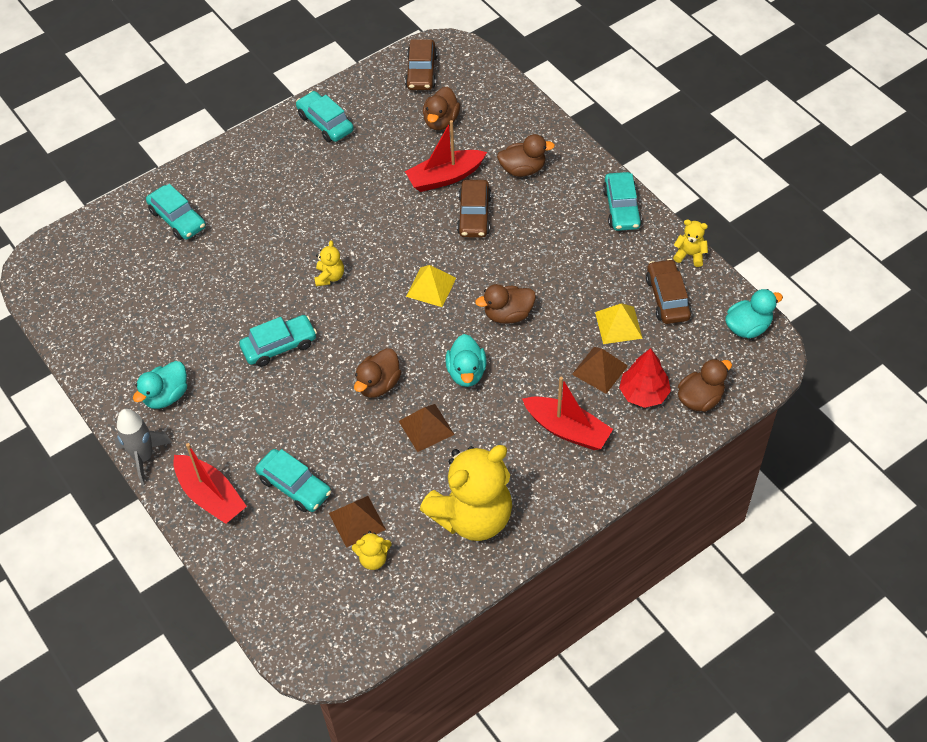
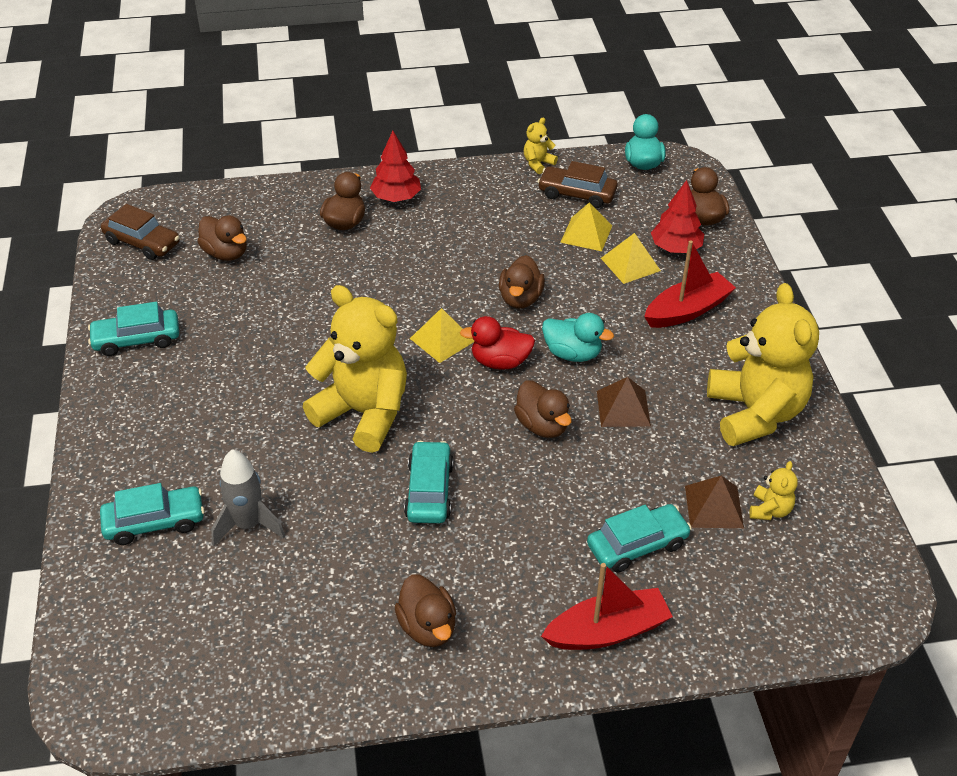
camera: 65 degrees left, 10 degrees down
(143, 457) = (508, 683): grey rocket -> grey rocket (248, 525)
(166, 396) = (427, 627): turquoise duck -> brown duck
(330, 277) = (364, 413): yellow teddy bear -> yellow teddy bear, size x2.45
(429, 331) = (500, 362): none -> red duck
(445, 177) = (305, 277): red boat -> none
(474, 215) = (374, 276): brown car -> none
(575, 185) = (396, 198): none -> red tree
(599, 370) = (630, 264): brown pyramid -> yellow pyramid
(621, 208) = (450, 181): turquoise car -> none

